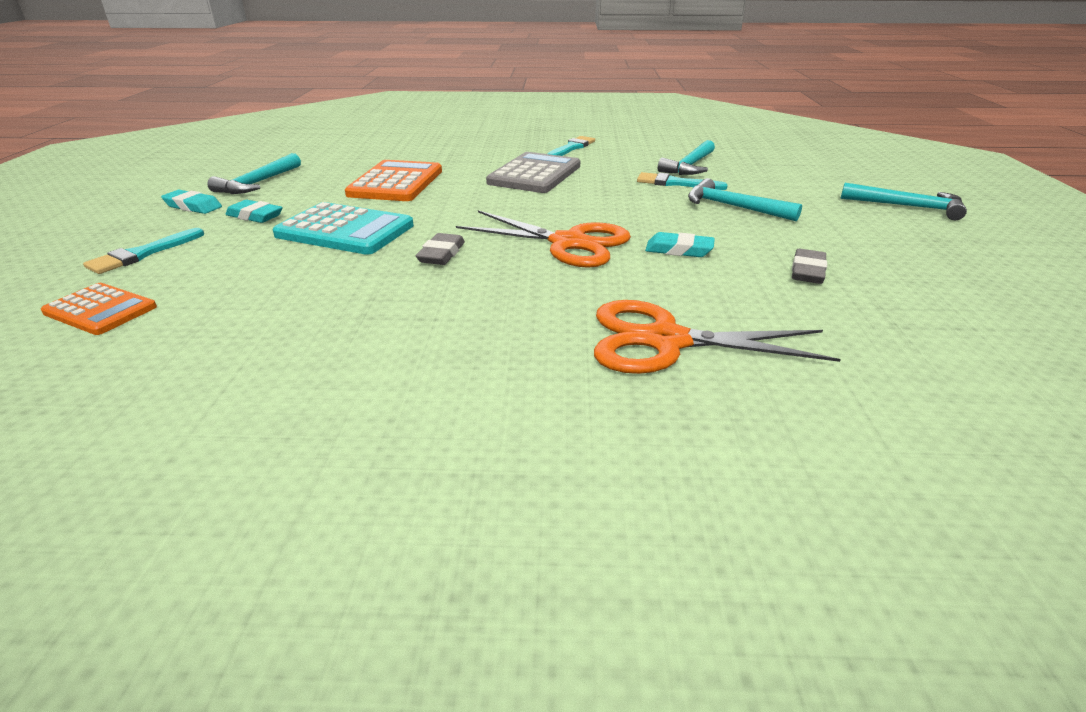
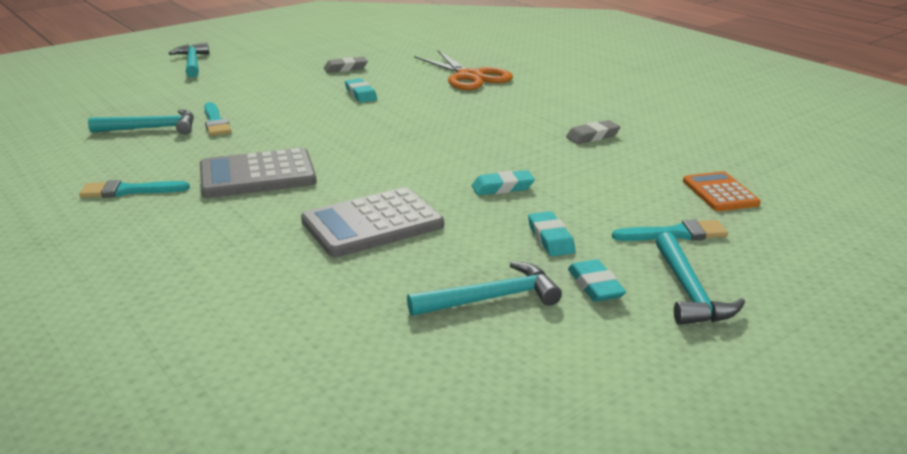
camera: 130 degrees left, 5 degrees down
(345, 230) = (502, 187): turquoise calculator -> turquoise eraser
(396, 183) = (372, 224): orange calculator -> grey calculator
(441, 254) = (476, 143): grey eraser -> grey eraser (592, 136)
(568, 243) = (397, 119): orange scissors -> none
(733, 207) = (255, 97): turquoise hammer -> turquoise hammer (689, 291)

